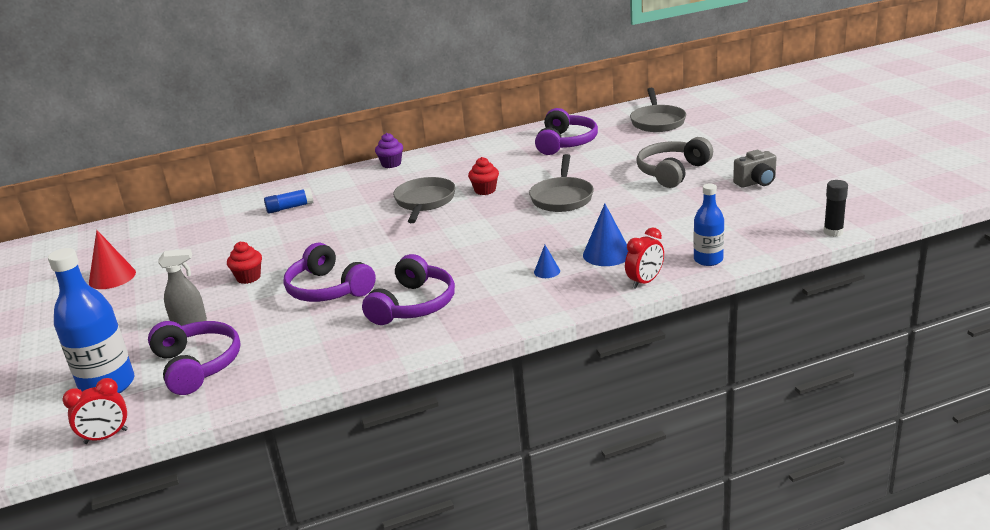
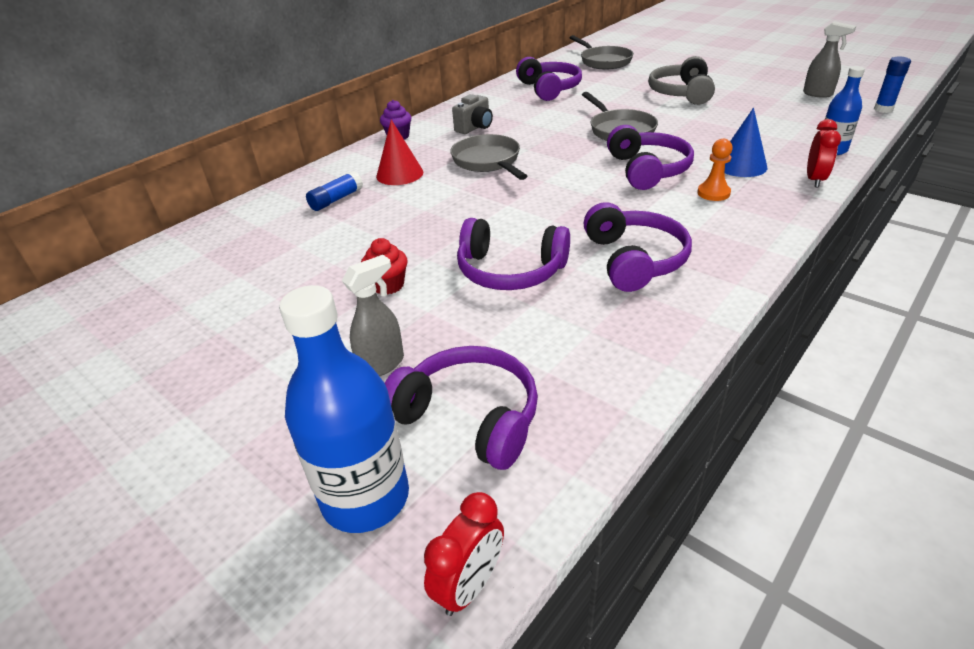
camera: 30 degrees left, 10 degrees up
(112, 277) = (179, 339): red cone -> red cone (399, 174)
(485, 190) = (535, 139): red cupcake -> none
(528, 239) = (647, 170): none -> purple headphones
(547, 271) = (713, 193): blue cone -> orange pawn
(756, 182) = (761, 88): grey camera -> grey camera (475, 128)
(799, 201) = (818, 94): none -> grey spray bottle
(833, 232) = (883, 109): black glue stick -> blue glue stick

